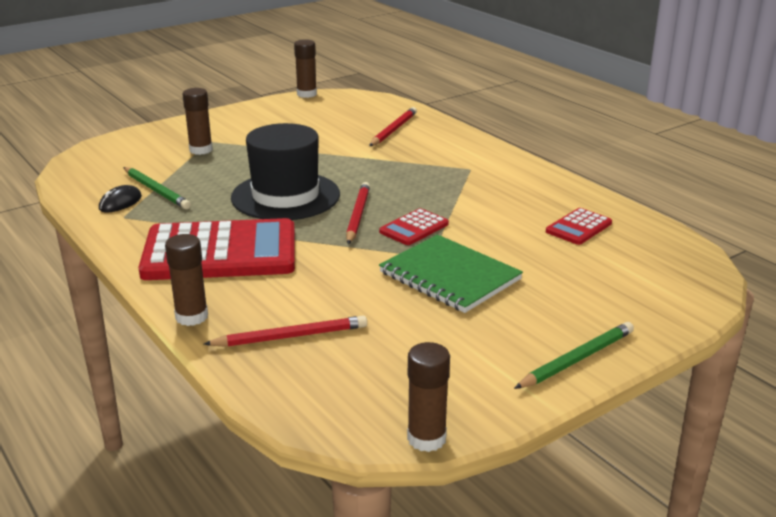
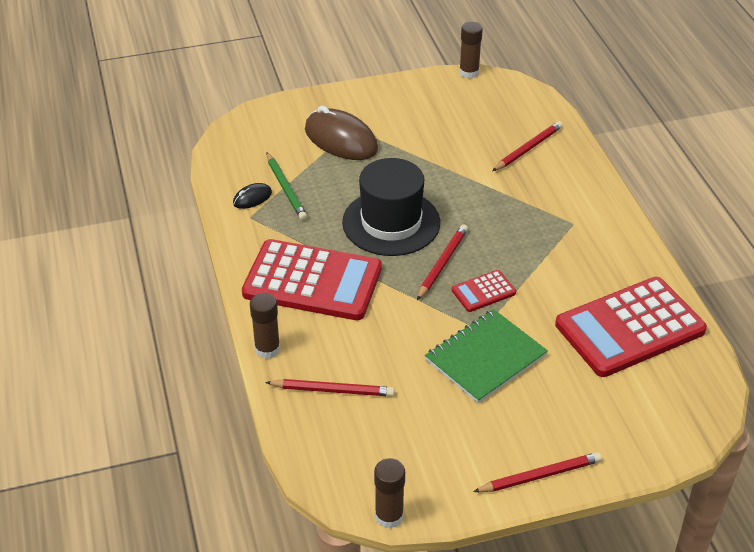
camera: 20 degrees right, 15 degrees up
(201, 150) = (341, 140): brown glue stick -> brown mouse
(449, 276) = (485, 358): green notebook -> green notebook turned 75 degrees clockwise
(577, 359) = (540, 476): green pencil -> red pencil
(578, 227) = (629, 328): red calculator -> red calculator, size x2.24

